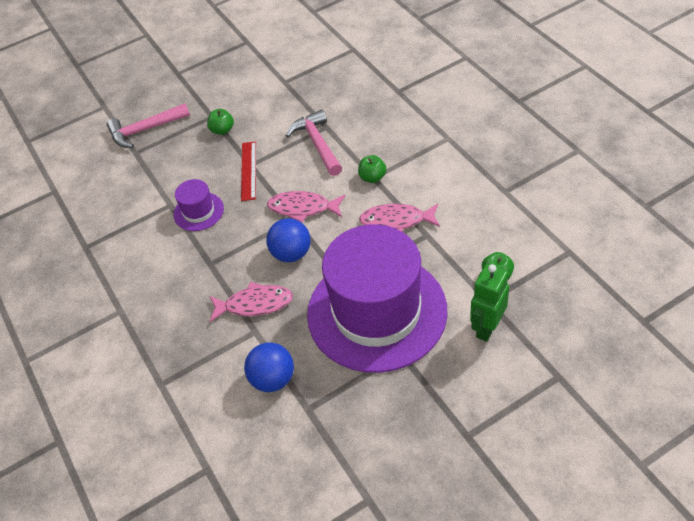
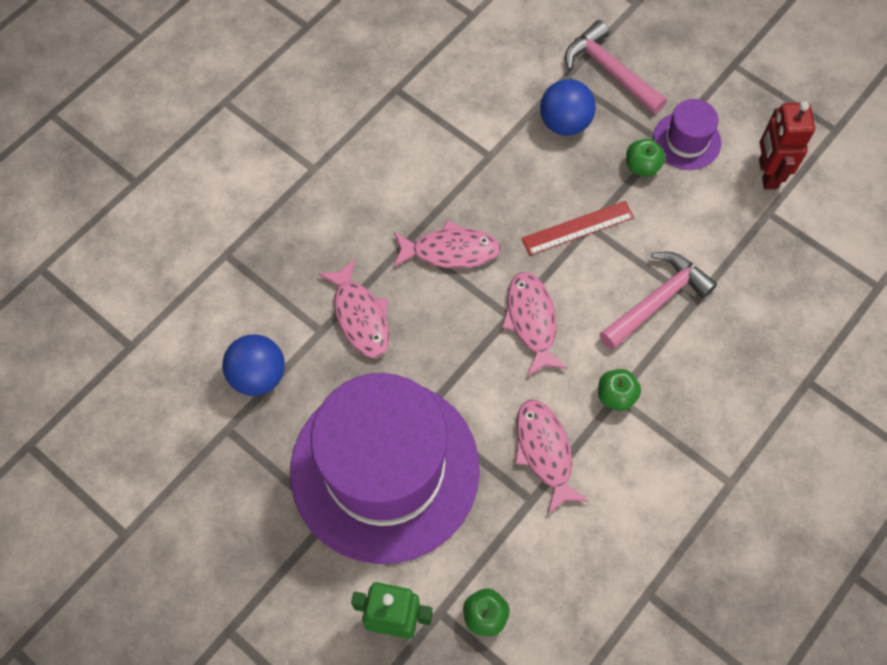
camera: 65 degrees right, 15 degrees up
(198, 211) = (488, 194): purple hat -> purple hat (686, 140)
(230, 241) = (450, 251): none -> pink fish
(259, 76) = (767, 174): none -> red robot
(291, 253) = (450, 332): blue ball -> blue ball (564, 123)

